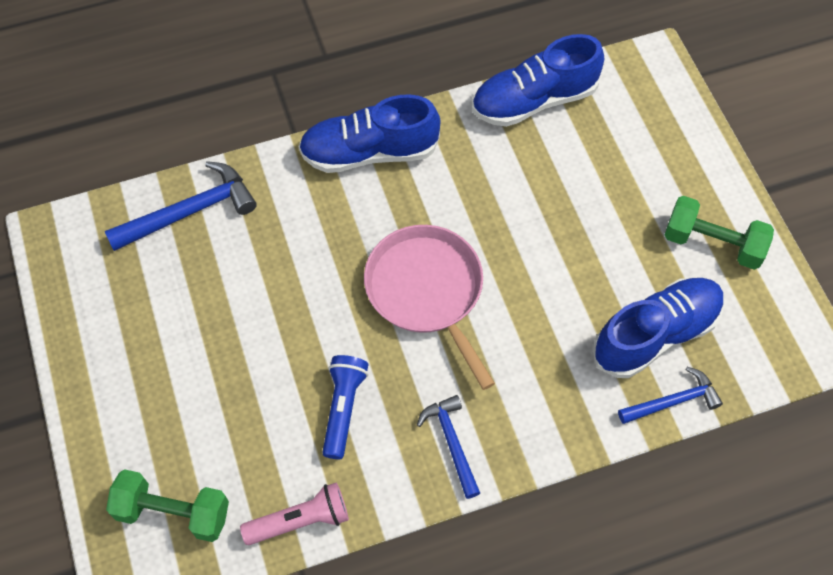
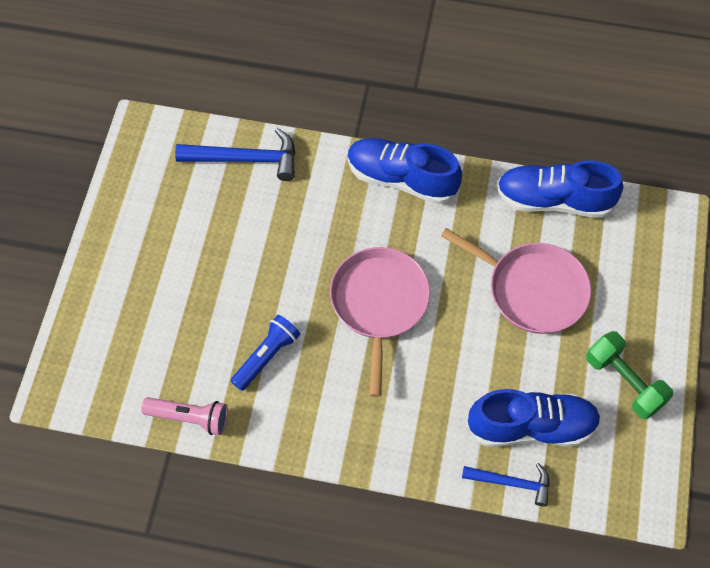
camera: 30 degrees right, 0 degrees up
(173, 512) = (109, 365): green dumbbell -> none
(451, 443) = (327, 422): blue hammer -> none
(569, 198) = (532, 290): none -> pink pan

